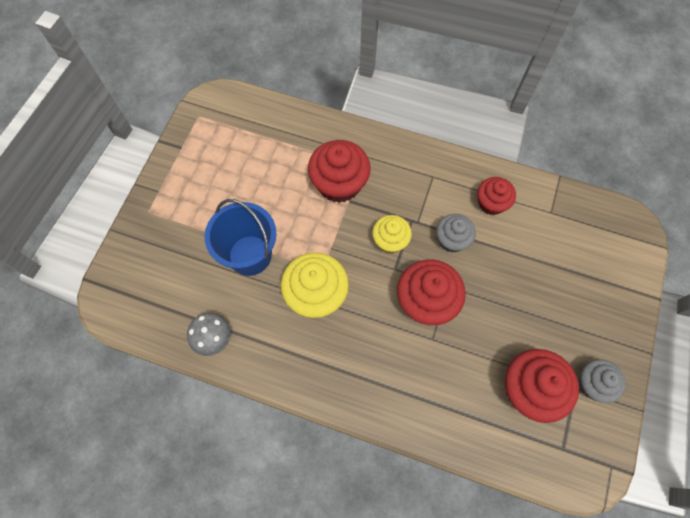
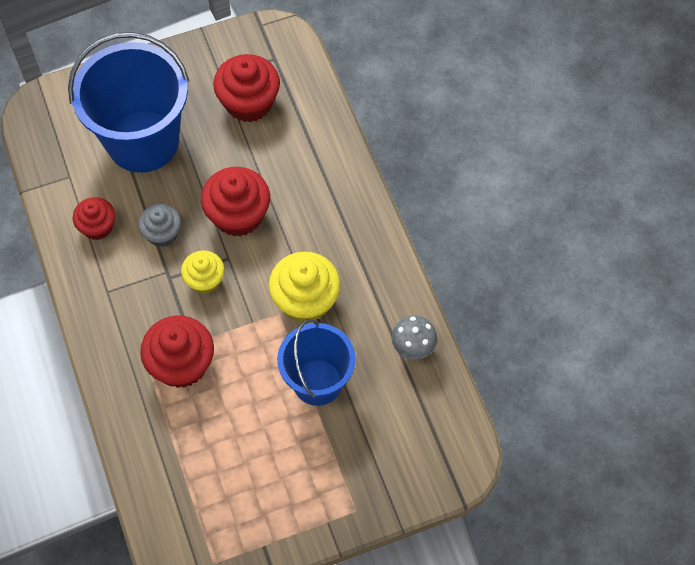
camera: 130 degrees left, 5 degrees down
(548, 282) = (143, 141): none -> blue bucket
(593, 384) = (207, 66): grey cupcake -> none

